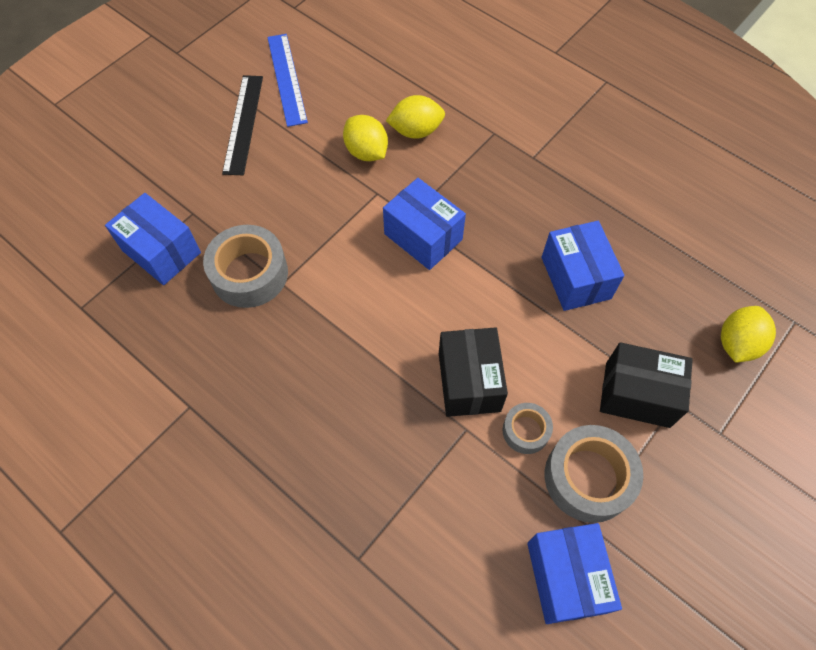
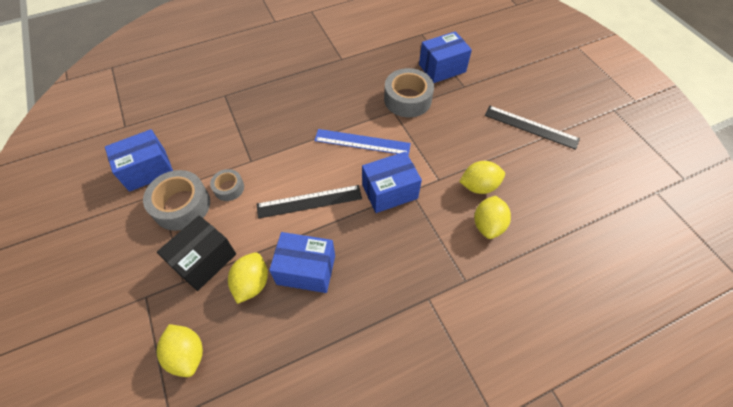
camera: 115 degrees right, 5 degrees down
(287, 79) = (569, 163): blue ruler -> blue ruler (362, 142)
(469, 382) = (276, 174): black box -> none
(487, 318) = (309, 201): none -> black ruler
(566, 577) = (147, 170): blue box -> blue box turned 45 degrees counterclockwise
(626, 324) = (252, 283): none -> yellow lemon

